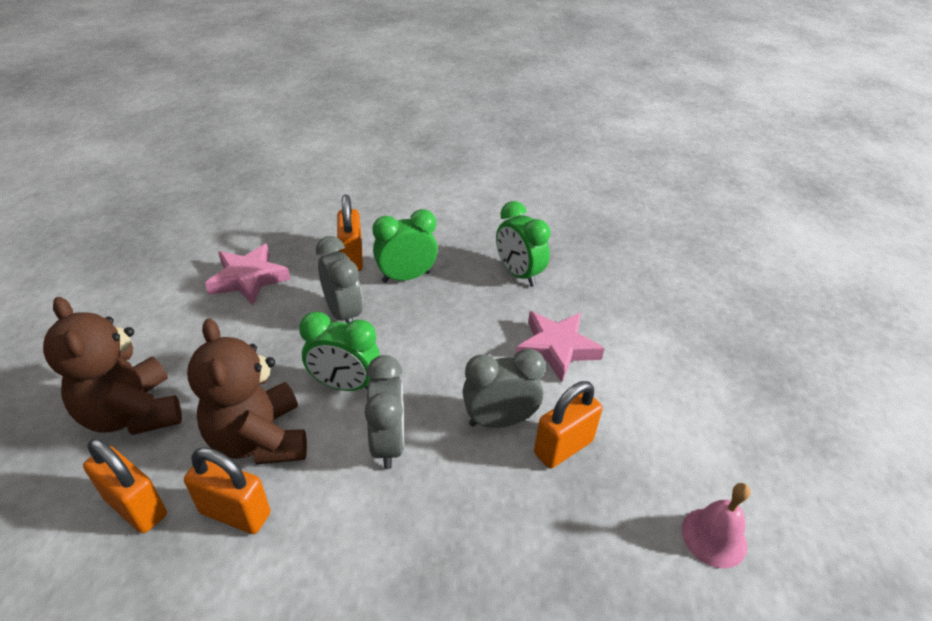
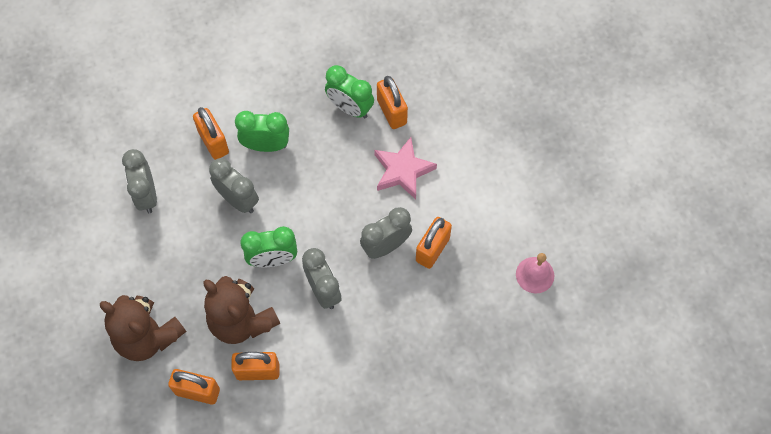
camera: 20 degrees left, 25 degrees up
(248, 279) = (146, 195): pink star -> grey clock
(406, 277) = (266, 145): green clock -> green clock turned 45 degrees clockwise
(566, 291) = (392, 112): none -> orange padlock

